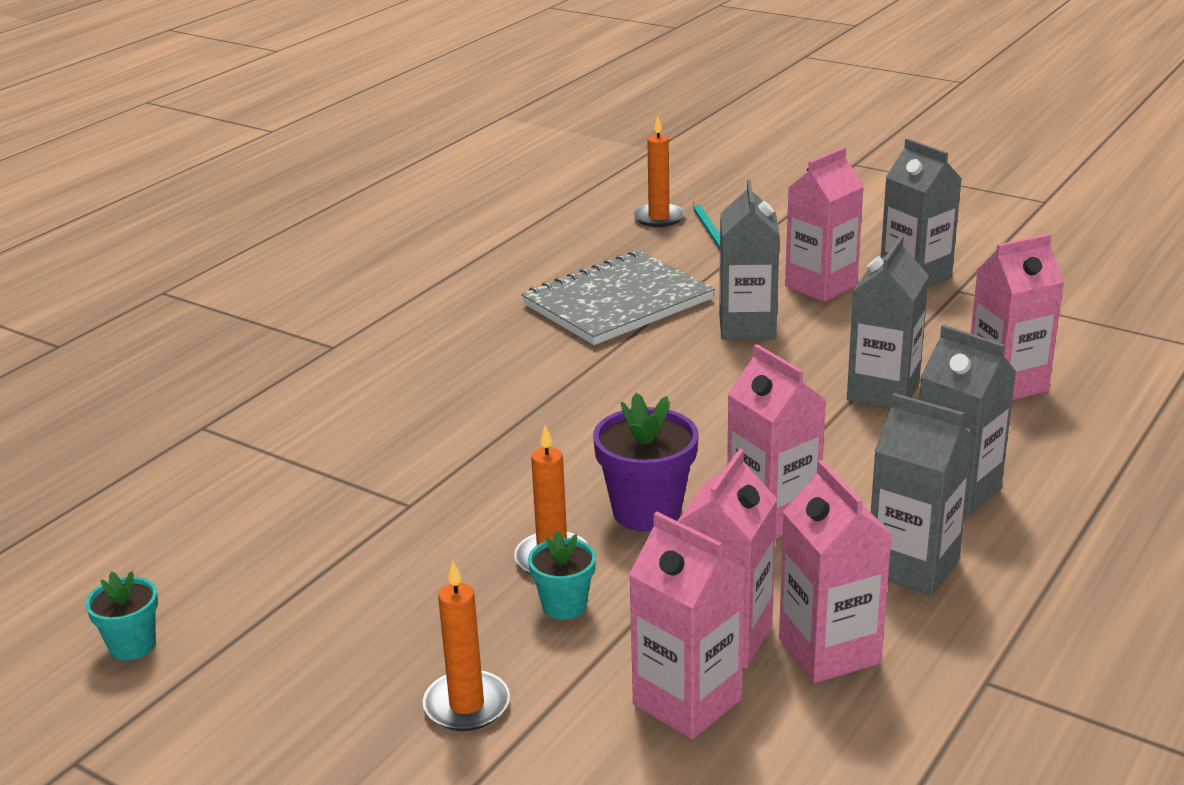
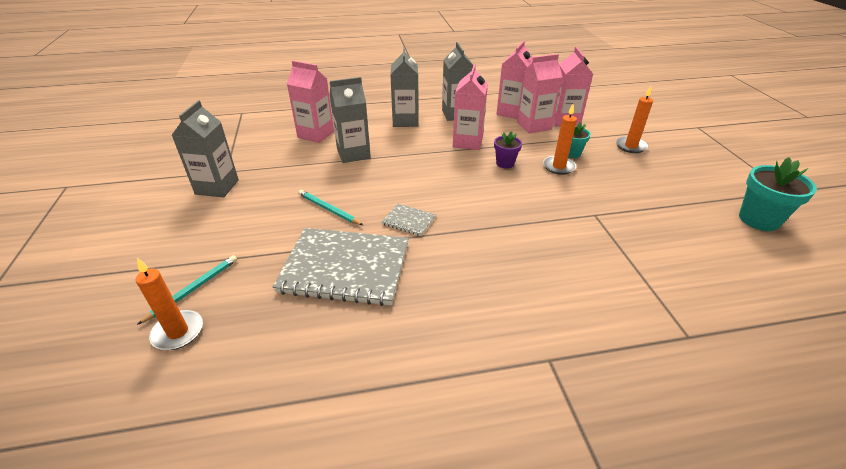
camera: 135 degrees left, 10 degrees up
(132, 645) = (758, 220): turquoise flower pot -> turquoise flower pot, size x1.68
(636, 365) = (408, 221): none -> grey notebook
(647, 511) = (505, 163): purple flower pot -> purple flower pot, size x0.60
(747, 326) = (328, 209): grey carton -> turquoise pencil
(821, 286) = (254, 209): pink carton -> none

